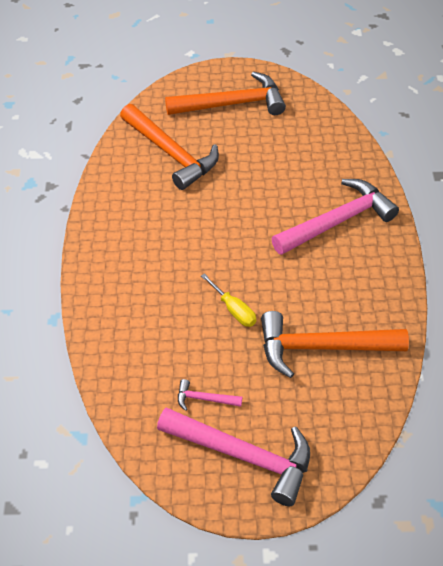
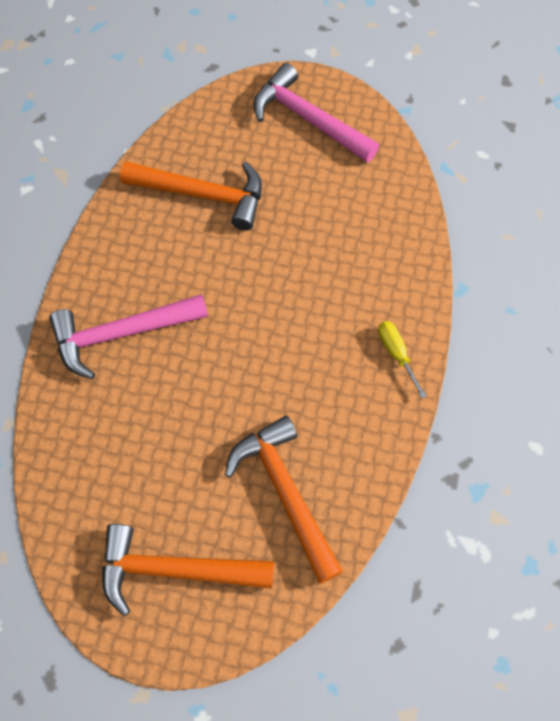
camera: 165 degrees left, 15 degrees up
(204, 399) = (328, 172): pink hammer -> none
(233, 310) = (274, 253): yellow screwdriver -> yellow screwdriver (396, 354)

